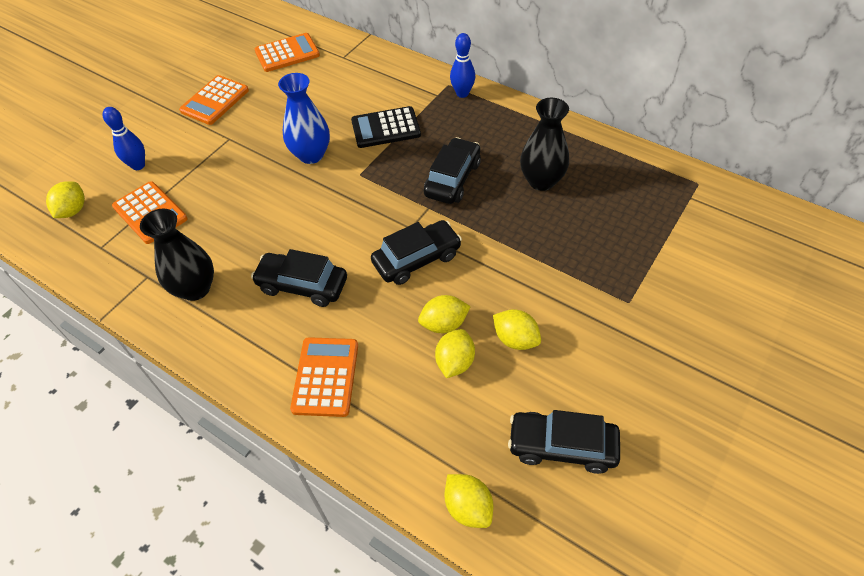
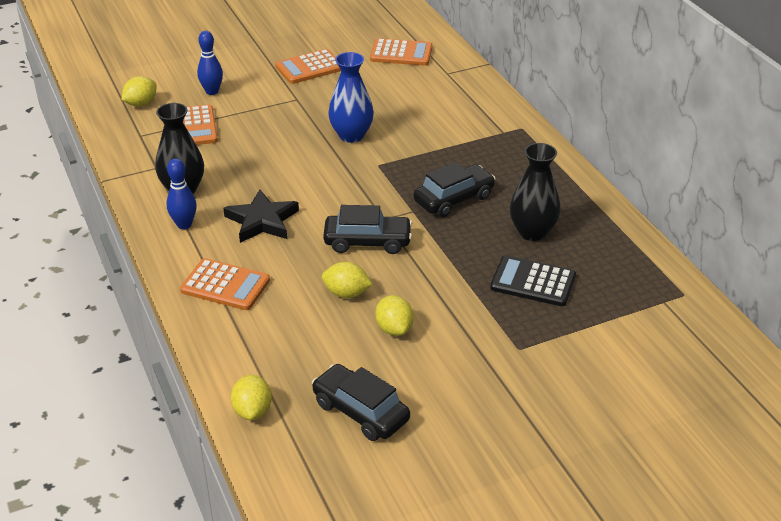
camera: 30 degrees right, 15 degrees down
(302, 285) = (262, 221): black car -> black star
(325, 377) = (225, 285): orange calculator -> orange calculator turned 75 degrees clockwise
(386, 128) = (432, 140): black calculator -> black calculator (533, 282)
(455, 362) = (330, 321): yellow lemon -> none
(462, 93) = (527, 139): blue bowling pin -> blue bowling pin (184, 224)

